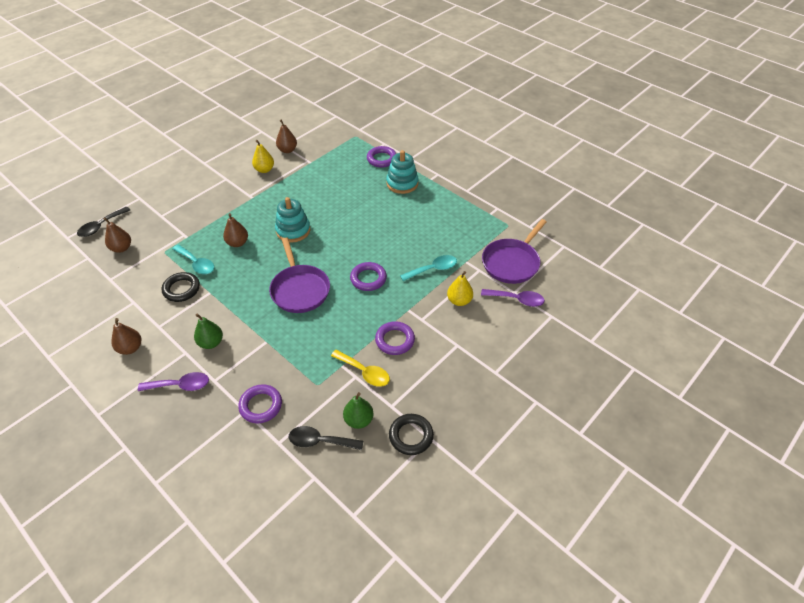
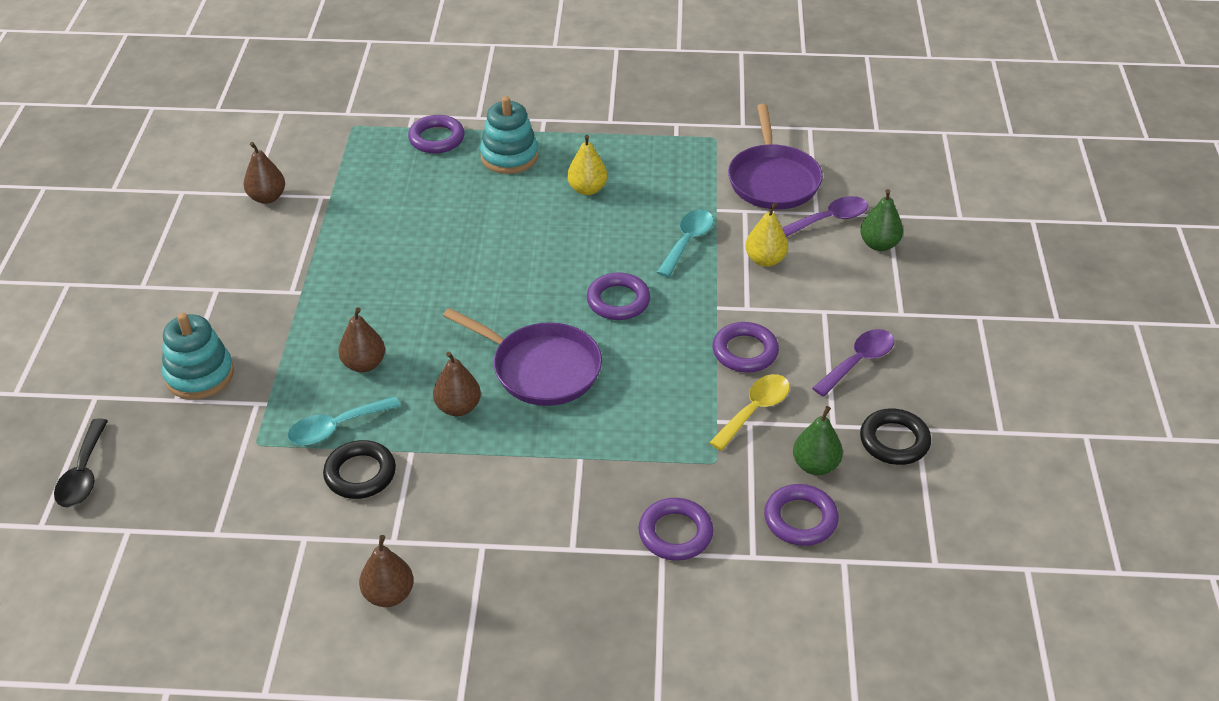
camera: 40 degrees left, 5 degrees down
(121, 248) = (172, 482): brown pear -> brown pear (458, 407)
(180, 385) = (532, 586): purple spoon -> purple spoon (858, 362)
(197, 263) = (336, 428): turquoise spoon -> turquoise spoon turned 150 degrees clockwise
(211, 342) = (503, 509): green pear -> green pear (879, 244)
(264, 170) = (266, 243): yellow pear -> yellow pear (587, 189)
(293, 230) = (429, 301): turquoise stacking toy -> turquoise stacking toy (199, 375)
(320, 441) = (800, 519): black spoon -> purple ring
(364, 372) = (754, 410): yellow spoon -> yellow spoon turned 45 degrees counterclockwise

